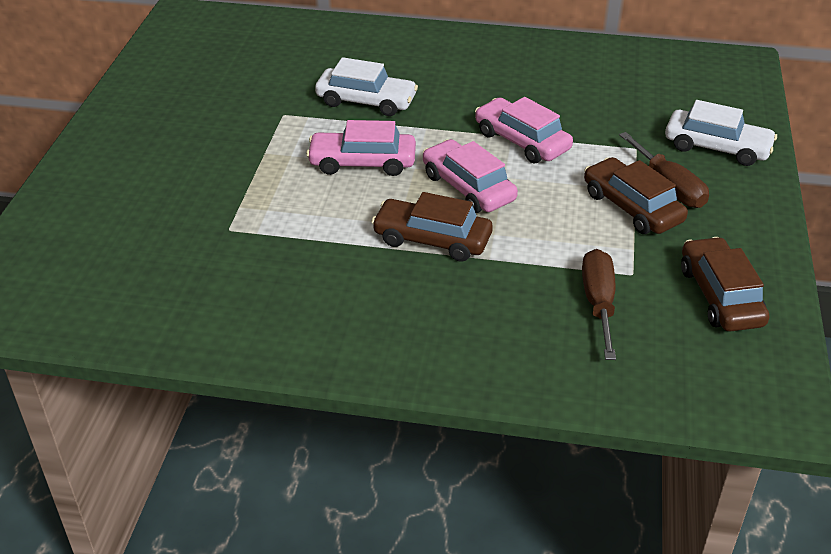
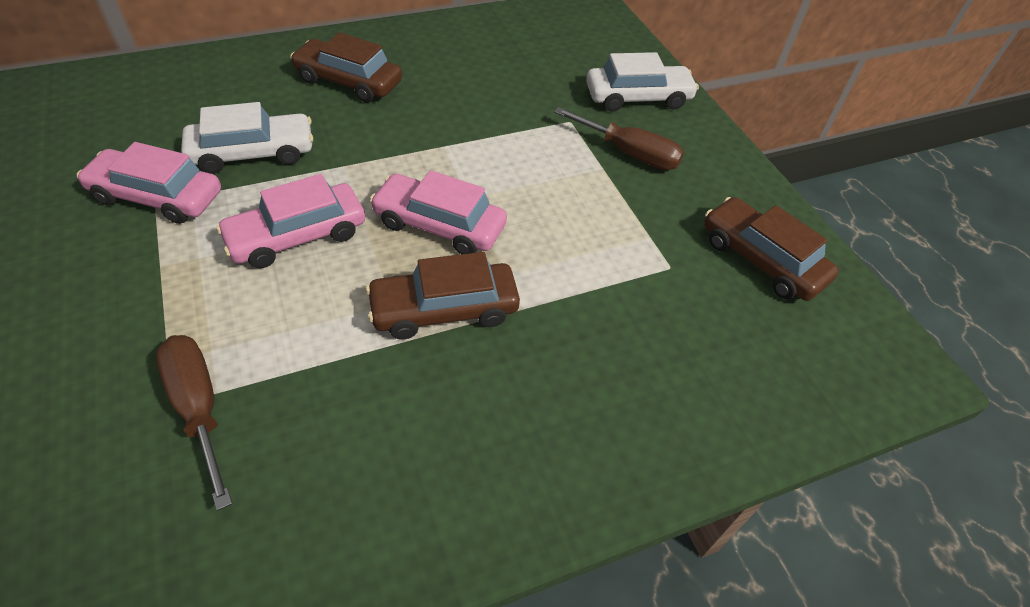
camera: 35 degrees left, 10 degrees up
(522, 141) = (457, 148): pink car -> pink car (157, 196)
(598, 303) = (667, 318): brown screwdriver -> brown screwdriver (199, 408)
(632, 207) = (614, 189): brown car -> brown car (349, 81)

